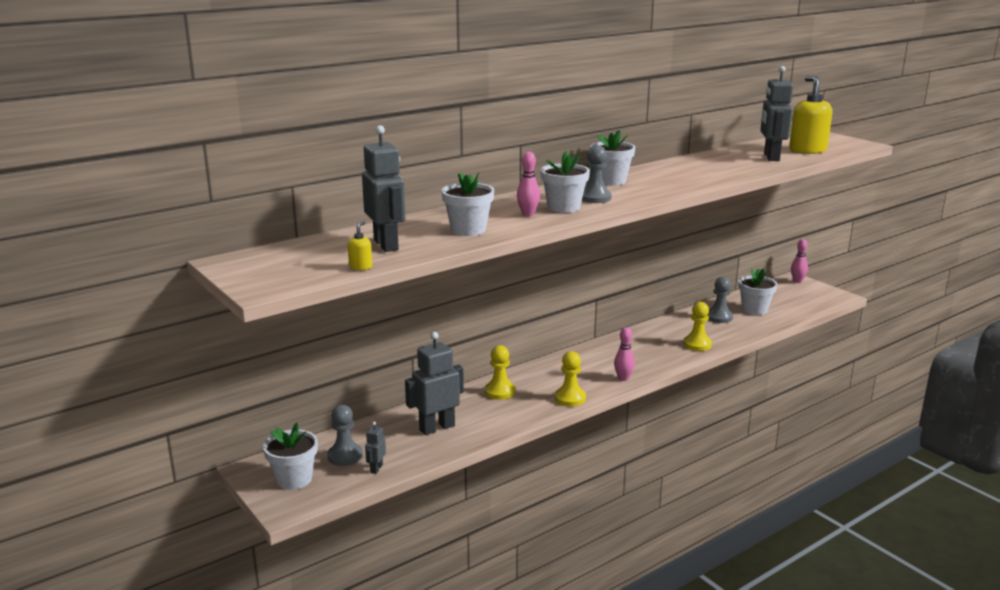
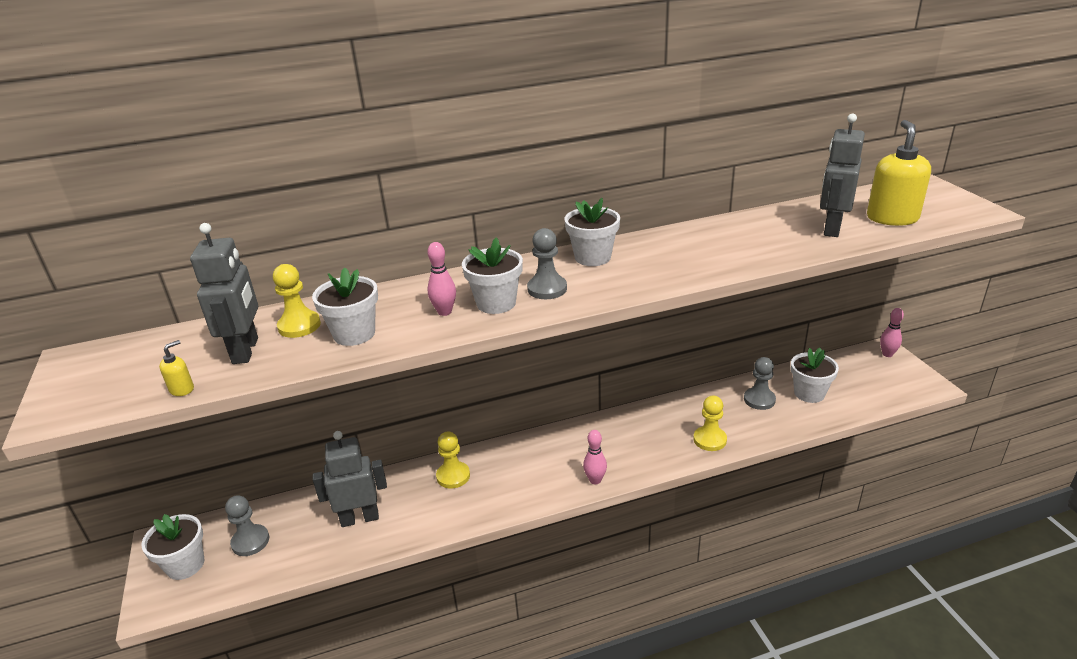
camera: 20 degrees right, 10 degrees up
(376, 469) = (266, 567): grey robot -> none
(570, 398) = (519, 501): yellow pawn -> yellow pawn (299, 326)

